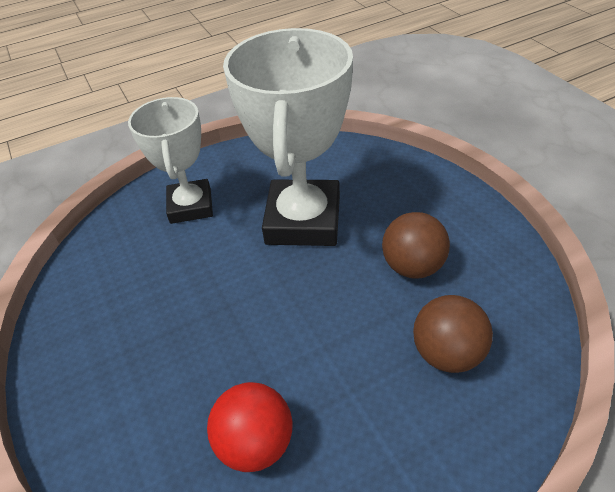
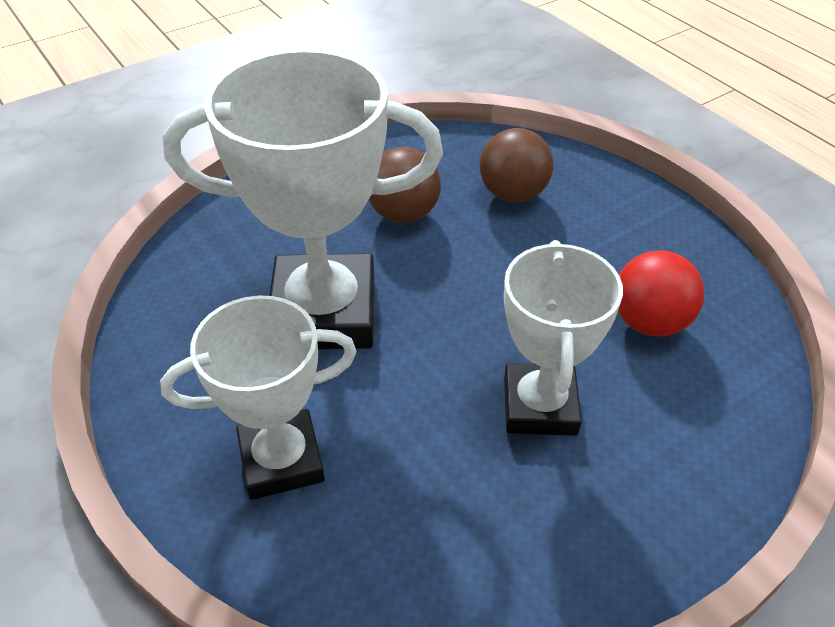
camera: 100 degrees left, 0 degrees up
(189, 338) = (540, 406): none -> white trophy

